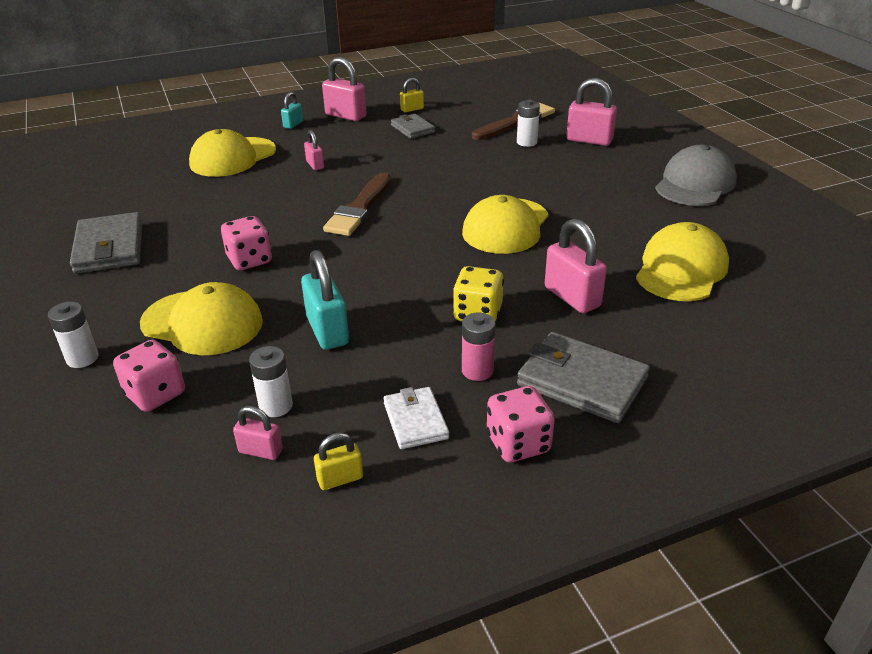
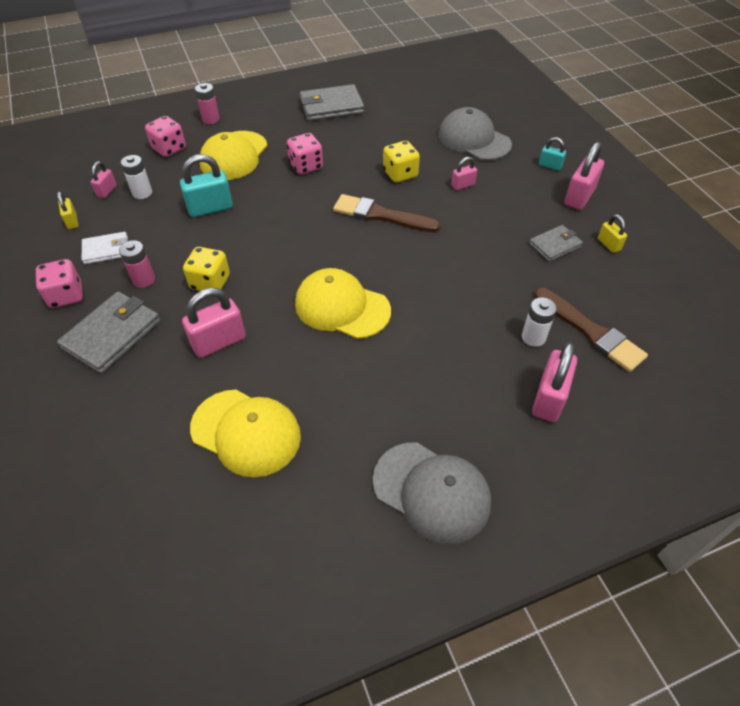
camera: 90 degrees right, 15 degrees up
(82, 358) = (210, 119): white battery -> pink battery
(233, 157) = (474, 139): yellow cap -> grey cap
(285, 198) = (400, 174): none -> yellow dice

